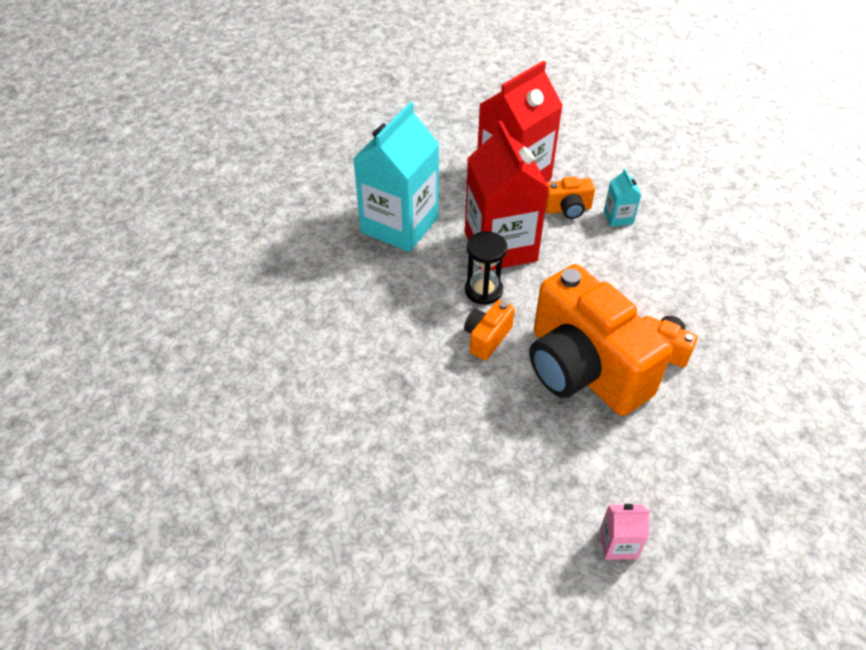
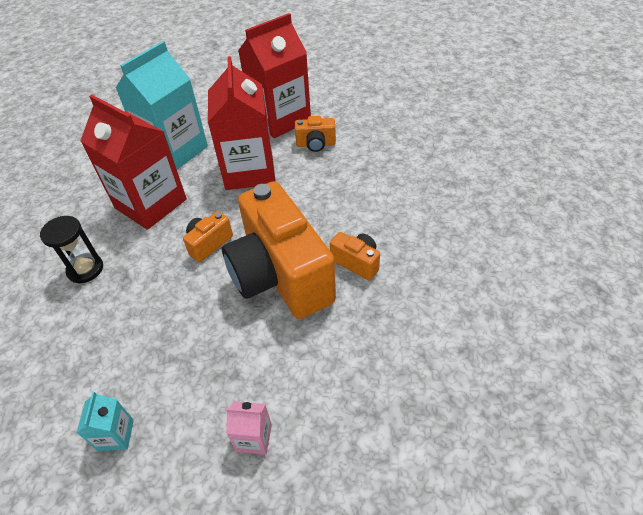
camera: 10 degrees right, 0 degrees up
(397, 294) = (150, 204): none -> red carton
(483, 290) = (221, 205): black hourglass -> black hourglass (85, 269)
(618, 217) = (356, 152): turquoise carton -> turquoise carton (115, 435)

